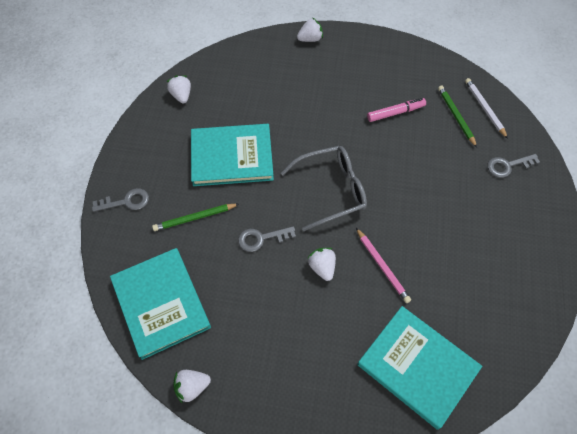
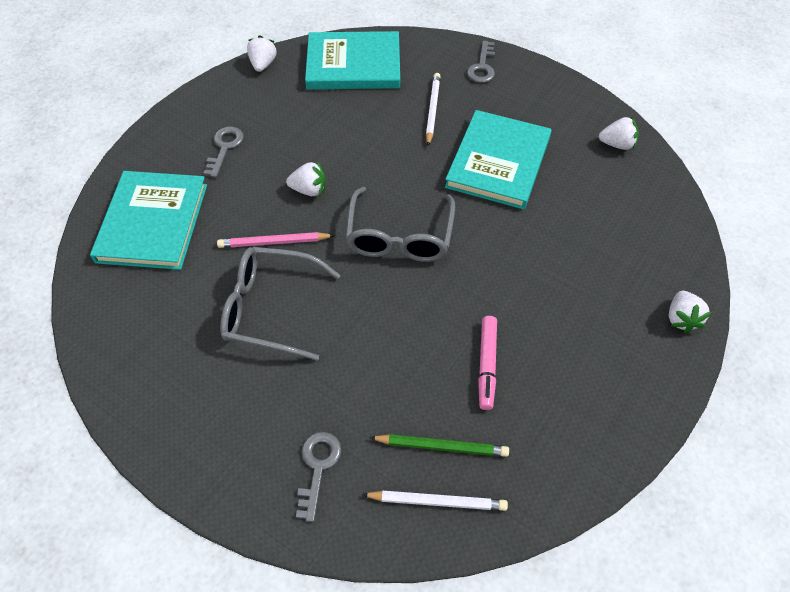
camera: 115 degrees right, 5 degrees down
(195, 218) = (432, 110): green pencil -> white pencil
(261, 238) = (375, 153): grey key -> grey key (224, 148)
(417, 367) = (152, 222): turquoise book -> turquoise book turned 60 degrees counterclockwise
(433, 240) = (270, 308): none -> grey glasses

